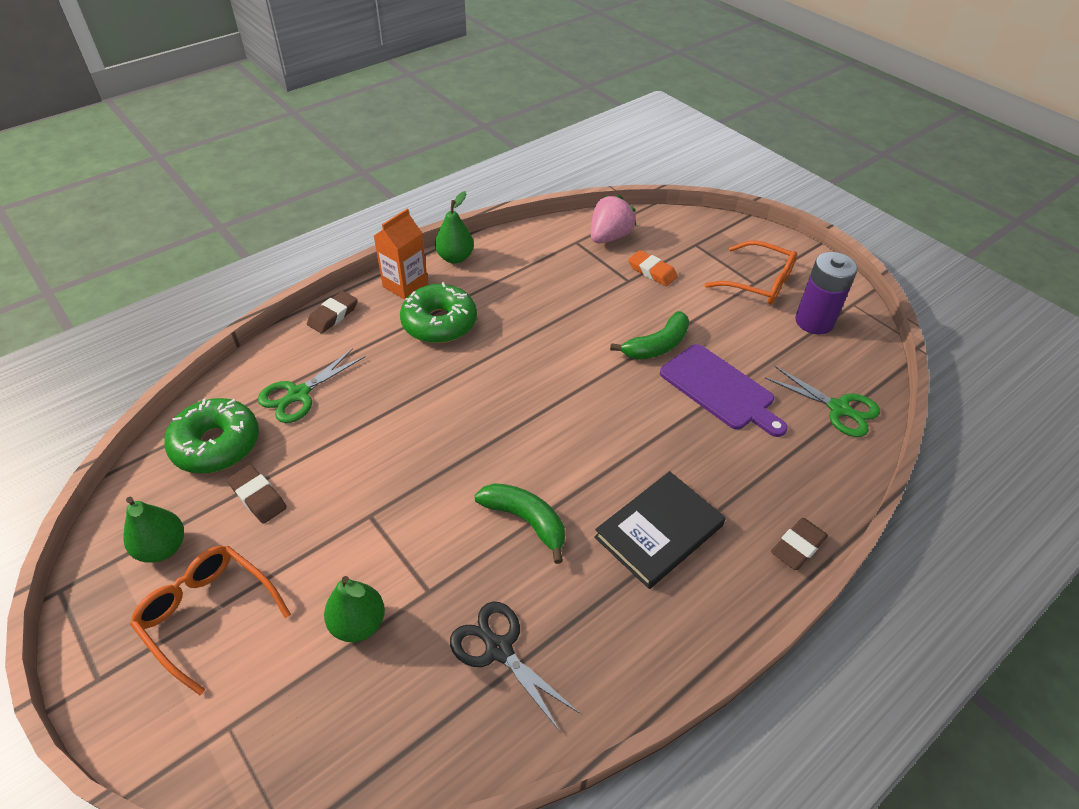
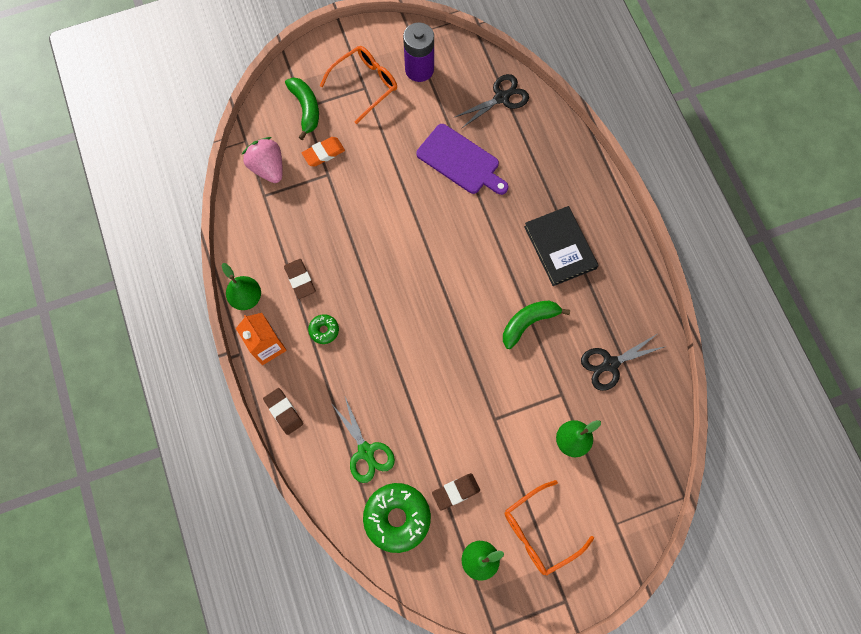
camera: 70 degrees left, 25 degrees up
(439, 323) = (324, 330): green donut -> green donut, size x0.48
(657, 345) = (405, 183): green banana -> green banana (306, 109)
(720, 389) = (460, 161): purple cutting board -> purple cutting board turned 60 degrees clockwise
(797, 546) = (593, 175): brown eraser -> brown eraser (300, 280)
(838, 408) = (501, 98): green scissors -> black scissors

